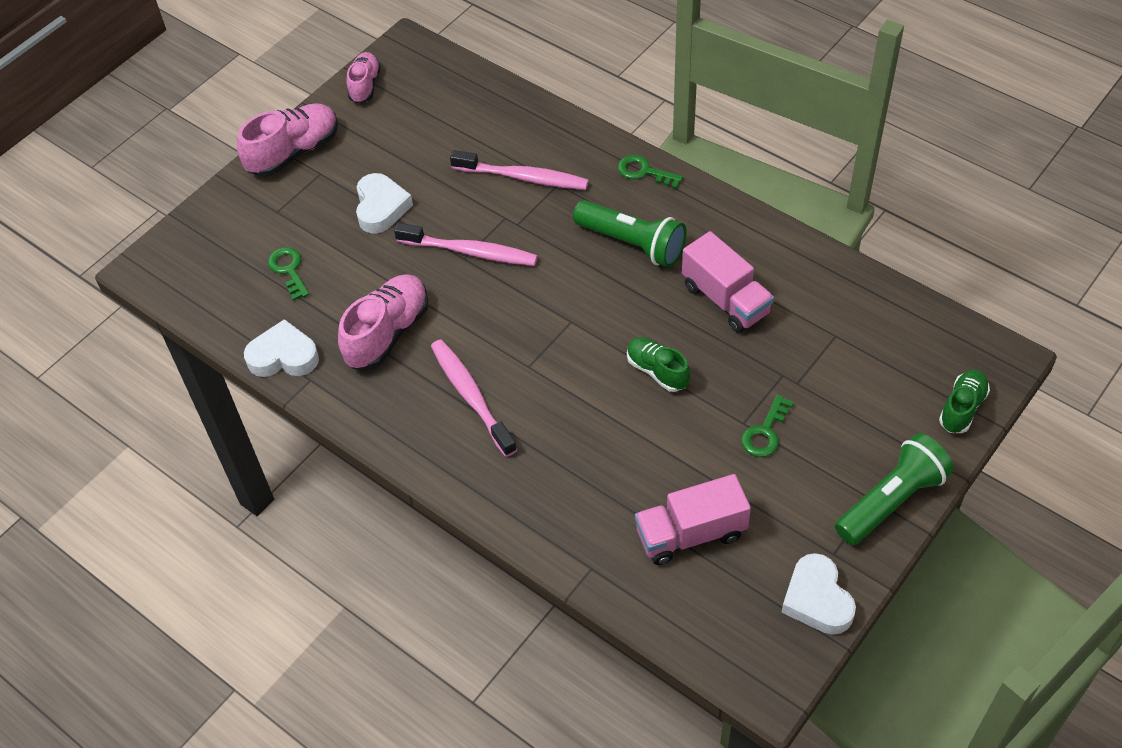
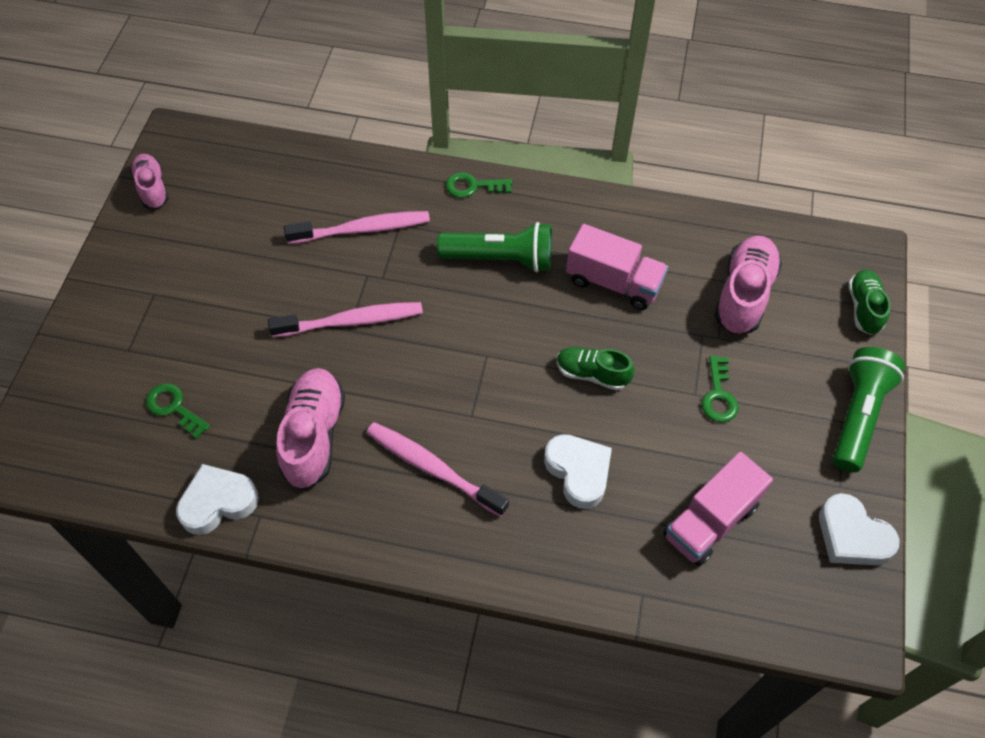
camera: 30 degrees left, 5 degrees up
(294, 152) = (113, 281): pink shoe -> pink shoe (743, 295)
(381, 207) = (237, 308): white heart -> white heart (578, 472)

